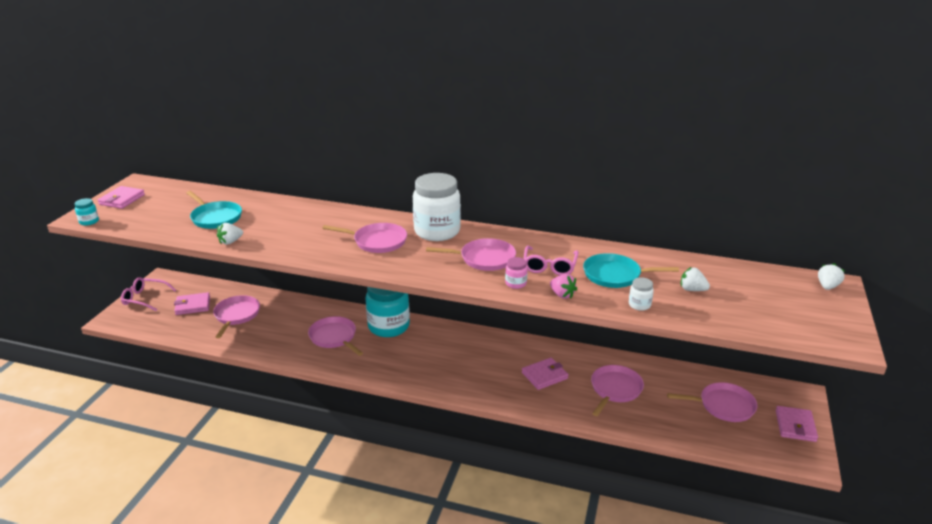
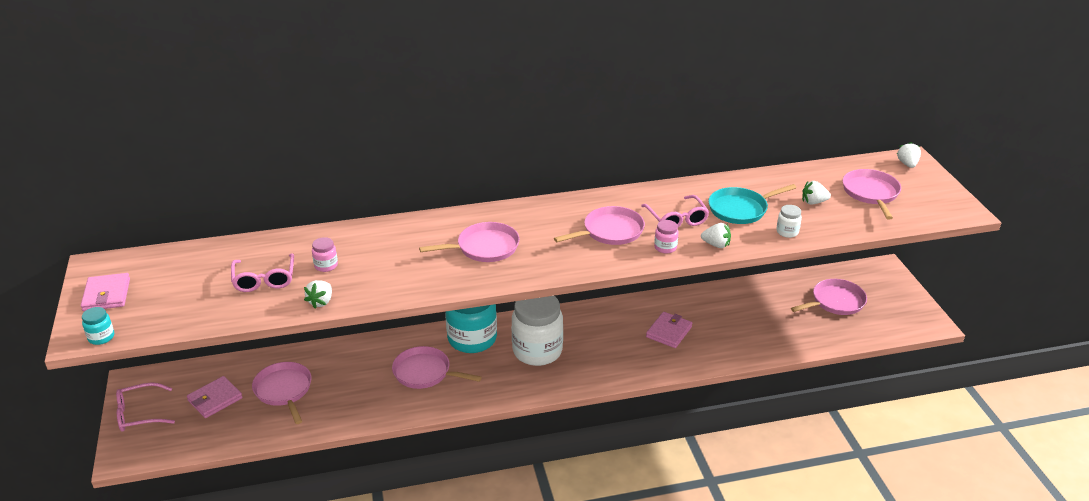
camera: 30 degrees left, 5 degrees up
(215, 218) = (264, 279): turquoise pan -> pink glasses
(261, 221) = (326, 266): none -> pink jar
(437, 231) = (532, 216): white jar -> white jar (537, 351)
(562, 295) = (716, 245): pink strawberry -> white strawberry
(615, 389) = (739, 321): pink pan -> pink pan (871, 193)
(795, 426) = (899, 298): pink wallet -> none

